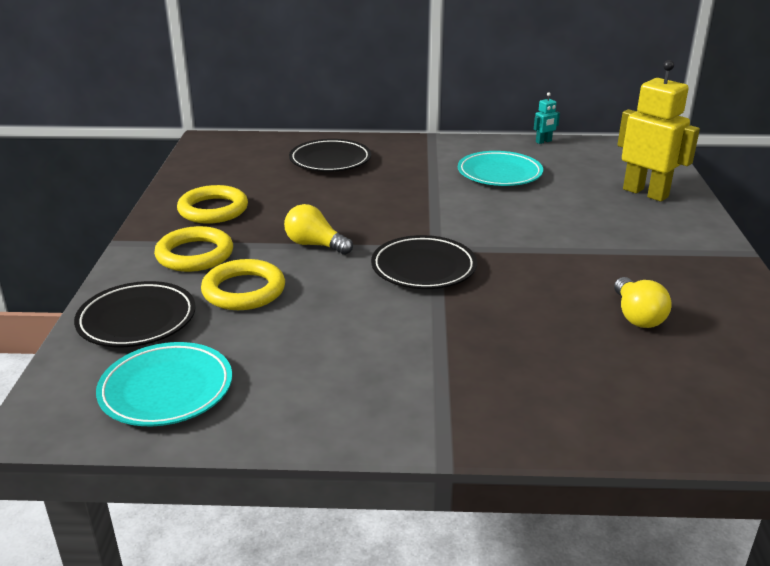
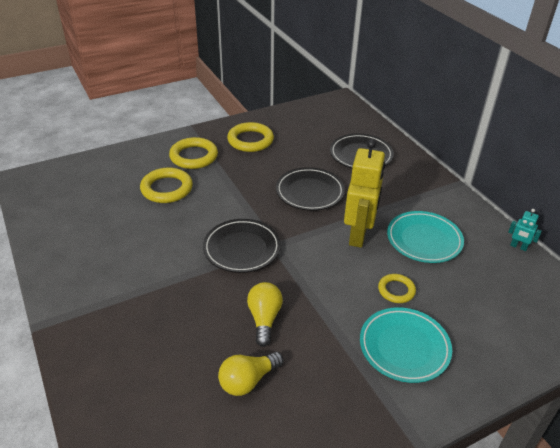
camera: 60 degrees right, 10 degrees up
(137, 320) = (117, 167): black plate -> black plate (309, 192)
(166, 390) = (61, 203): turquoise plate -> turquoise plate (404, 347)
(315, 245) = (238, 193): yellow light bulb -> yellow light bulb (264, 319)
(559, 207) = (396, 290): none -> yellow ring
(645, 193) = (478, 340): yellow robot -> yellow robot (358, 235)

